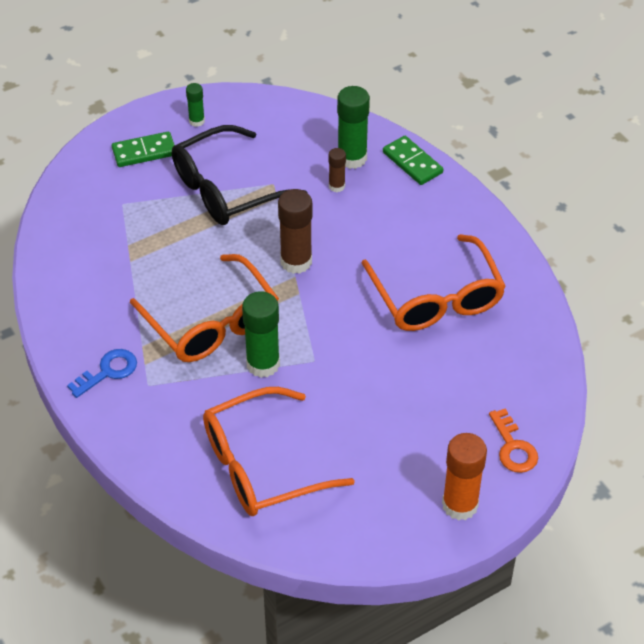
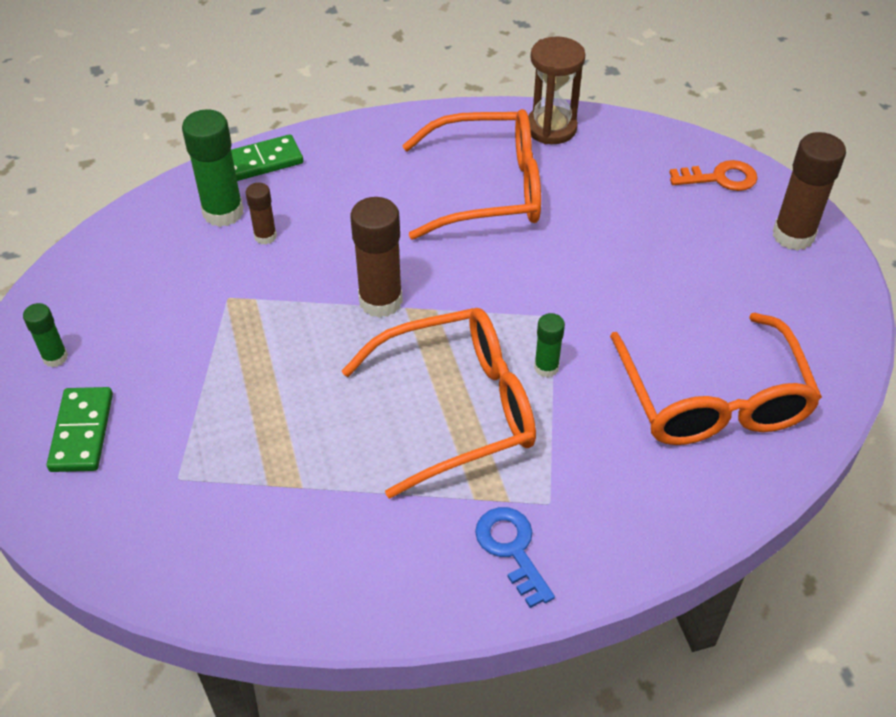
camera: 75 degrees left, 0 degrees up
(227, 188) = (212, 347): black glasses -> none
(263, 364) = (546, 367): green glue stick -> green glue stick, size x0.54
(460, 505) = (793, 235): orange glue stick -> brown glue stick
(528, 324) = (551, 128): none -> brown hourglass

